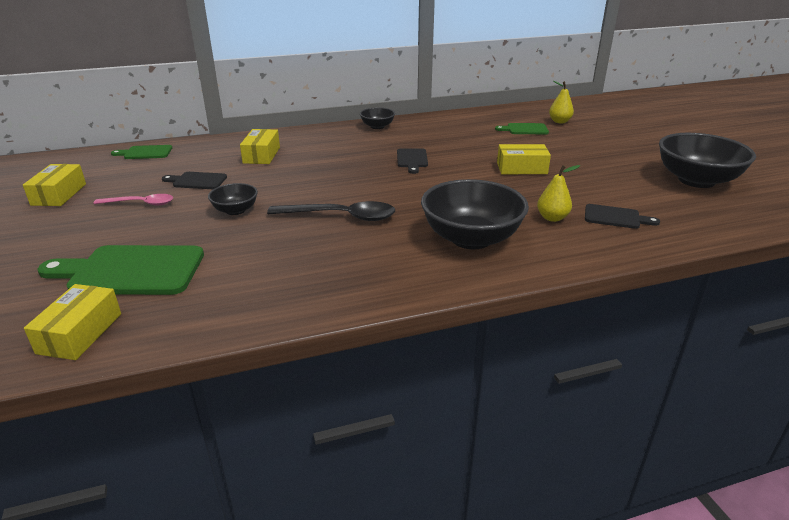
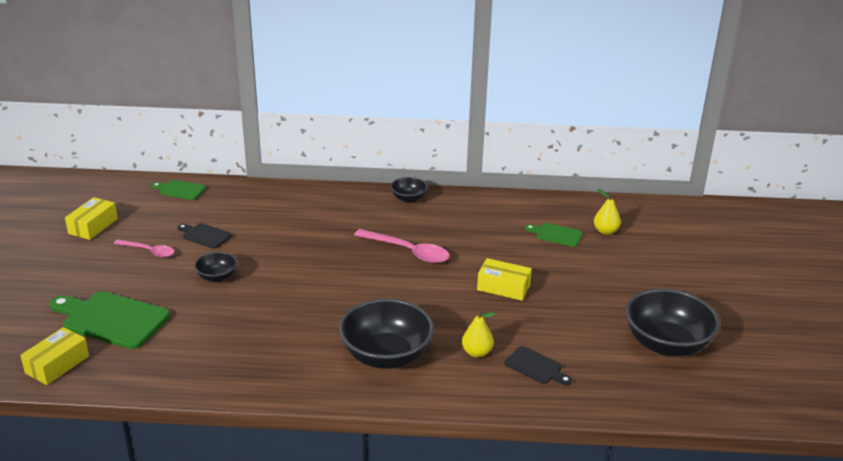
camera: 20 degrees right, 0 degrees up
(261, 155) = (276, 215): yellow box -> none
(341, 216) = (296, 305): black spoon -> none
(412, 159) = (408, 252): black cutting board -> pink spoon

